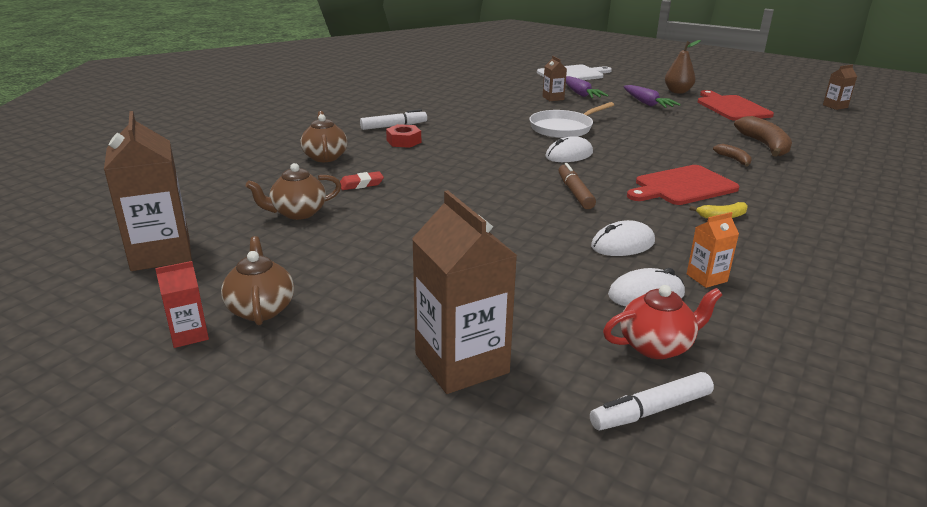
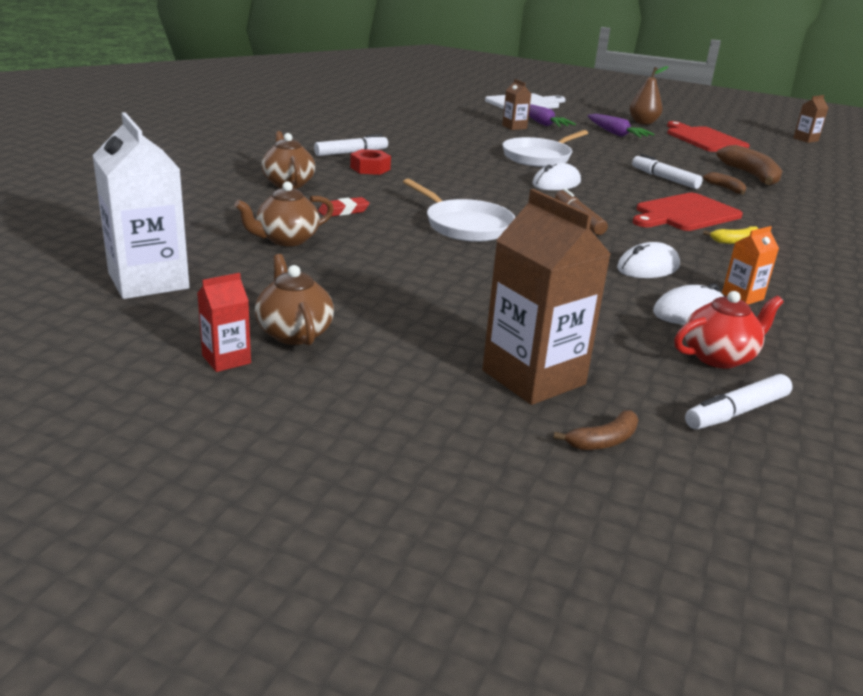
camera: 10 degrees left, 0 degrees up
(161, 253) = (148, 281): brown carton -> white carton
(465, 199) = (465, 225): none -> white pan
(501, 438) = (603, 441): none -> brown banana
(676, 149) = (664, 178): none -> white marker

